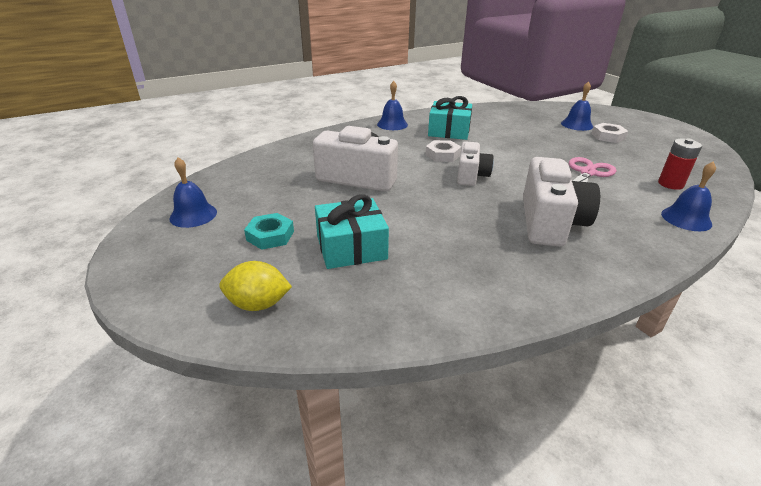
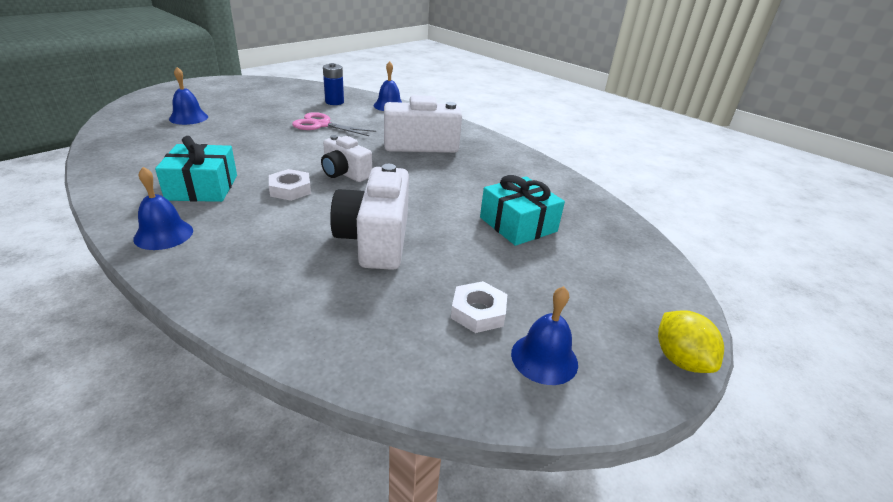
camera: 110 degrees left, 0 degrees up
(258, 304) = (626, 255): yellow lemon -> yellow lemon (680, 359)
(270, 236) = (537, 276): turquoise nut -> none
(471, 176) = (345, 173): white camera -> white camera turned 135 degrees counterclockwise
(608, 136) = (227, 109): white nut -> white nut (478, 312)
(670, 184) = (334, 102): red battery -> blue battery

